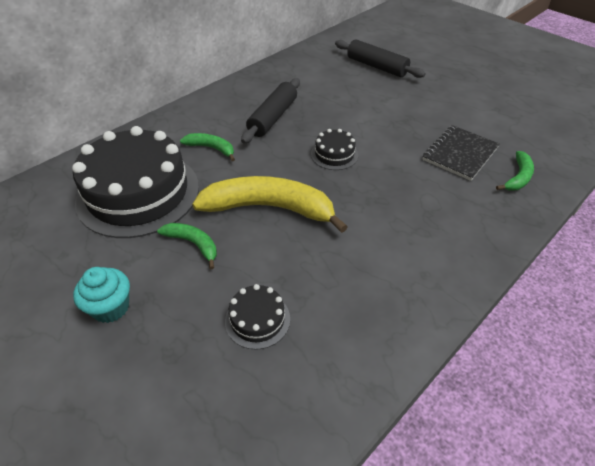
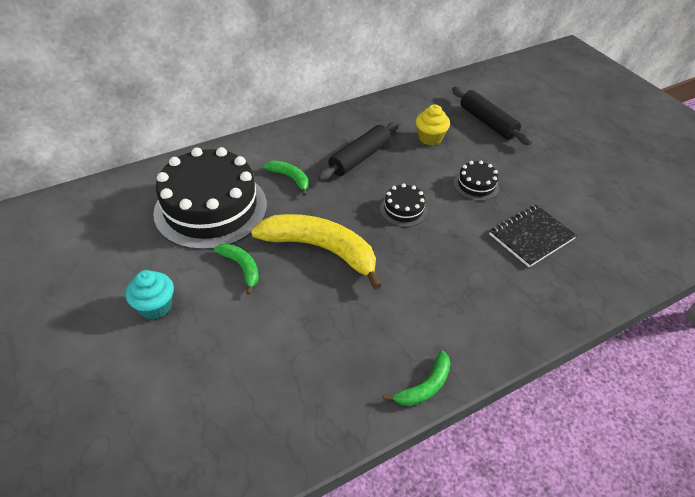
camera: 15 degrees right, 0 degrees up
(257, 319) = (271, 349): black cake -> black cake (476, 185)
(331, 88) = (430, 138): none -> yellow cupcake
(518, 177) = (581, 275): green banana -> green banana (425, 386)

